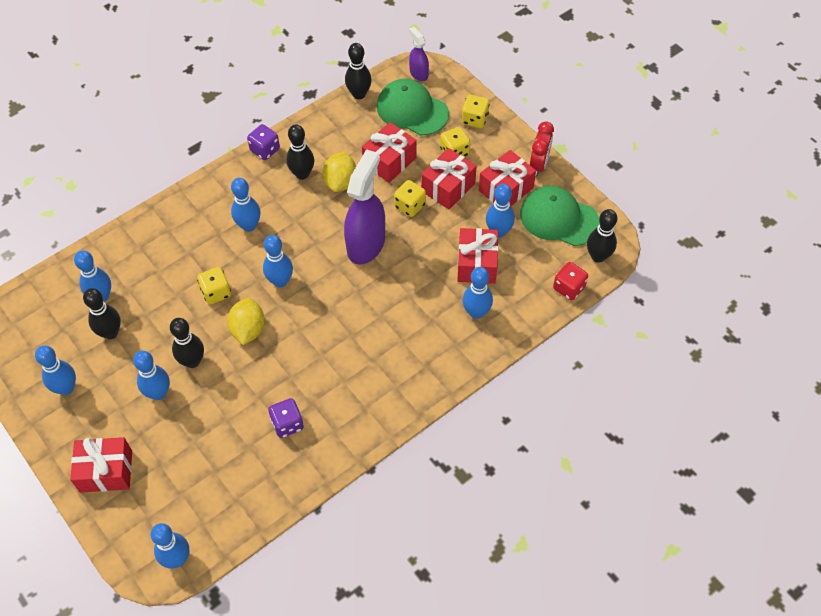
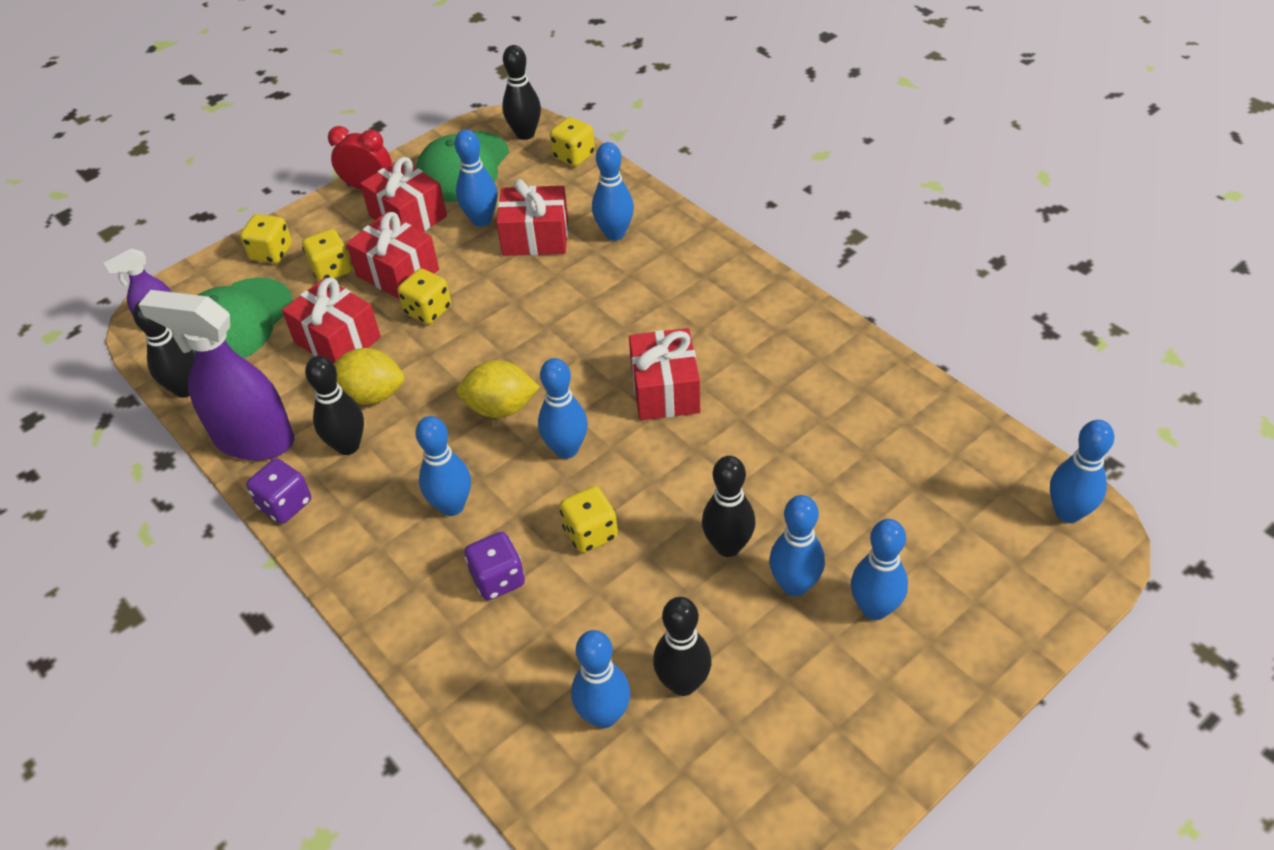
camera: 90 degrees left, 10 degrees down
(66, 388) = (807, 735): blue bowling pin -> blue bowling pin (874, 608)
(106, 471) = (953, 636): red gift -> red gift (665, 390)
(248, 329) = (661, 479): yellow lemon -> yellow lemon (500, 408)
(287, 424) = (820, 411): purple dice -> purple dice (498, 579)
(366, 244) = (496, 353): purple spray bottle -> purple spray bottle (253, 439)
(569, 288) = (574, 156): red dice -> yellow dice

